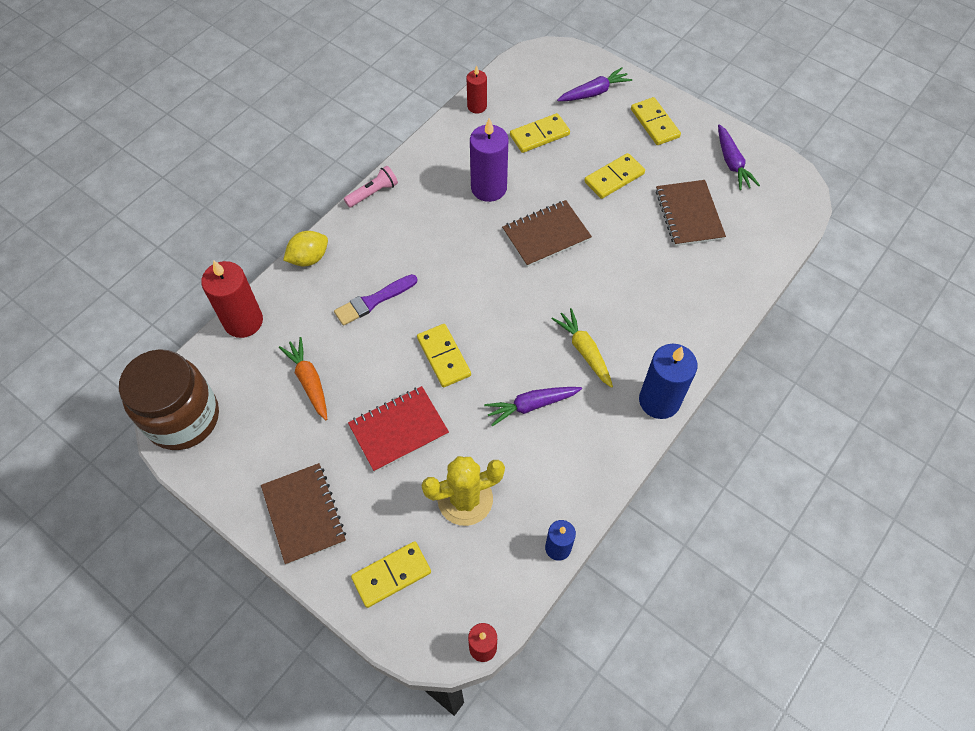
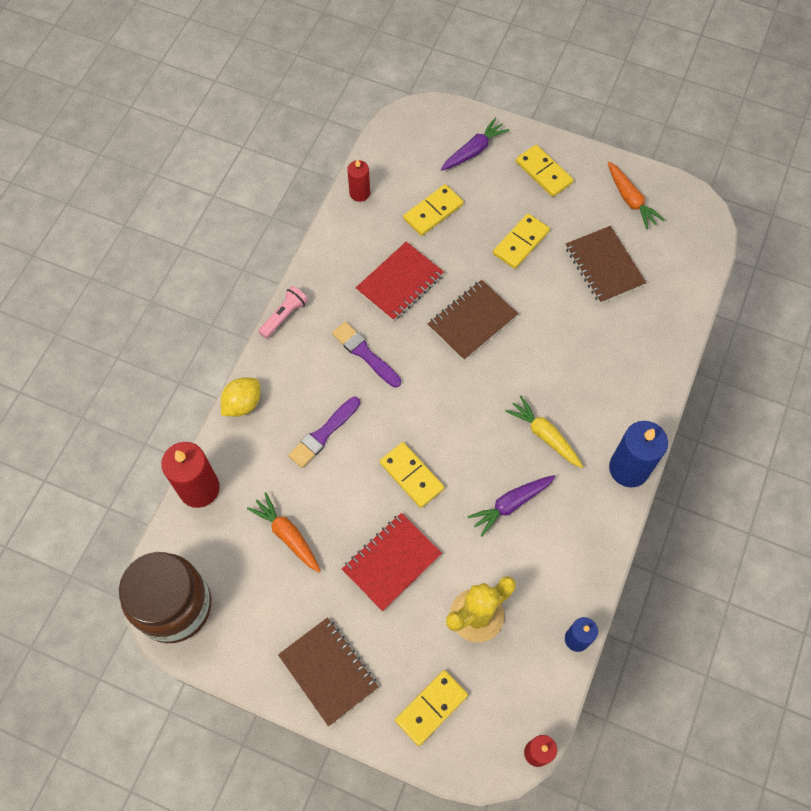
camera: 15 degrees left, 5 degrees up
(436, 240) = (365, 353): none -> purple brush
(489, 188) = (400, 283): purple candle -> red notebook
(732, 163) = (630, 200): purple carrot -> orange carrot

